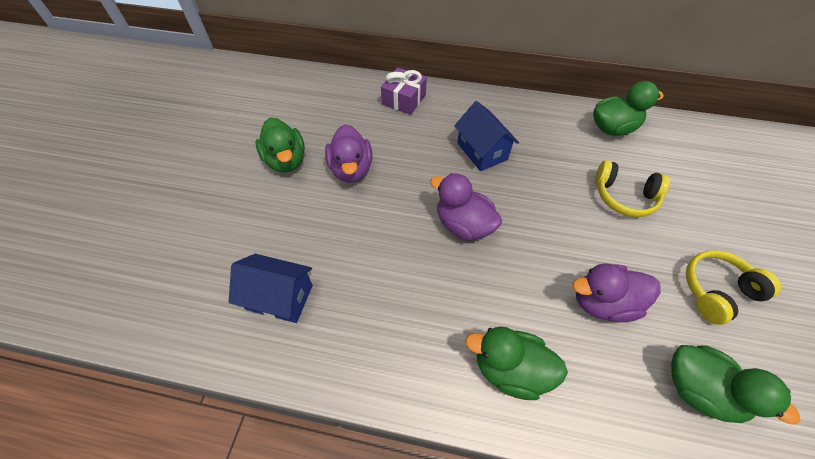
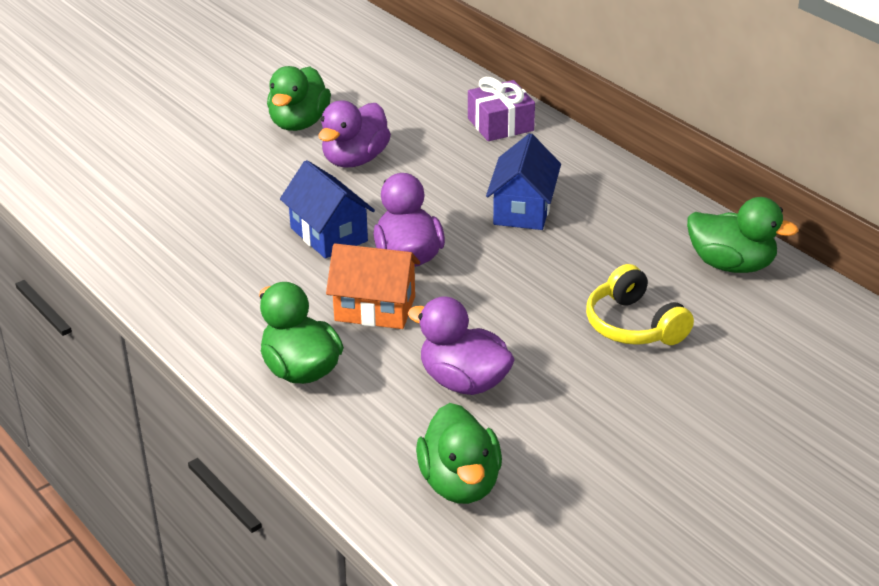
camera: 40 degrees right, 20 degrees down
(280, 297) = (168, 220): blue house -> blue house (329, 234)
(492, 280) = (375, 308): none -> orange house
(717, 291) = (609, 443): yellow headphones -> none

